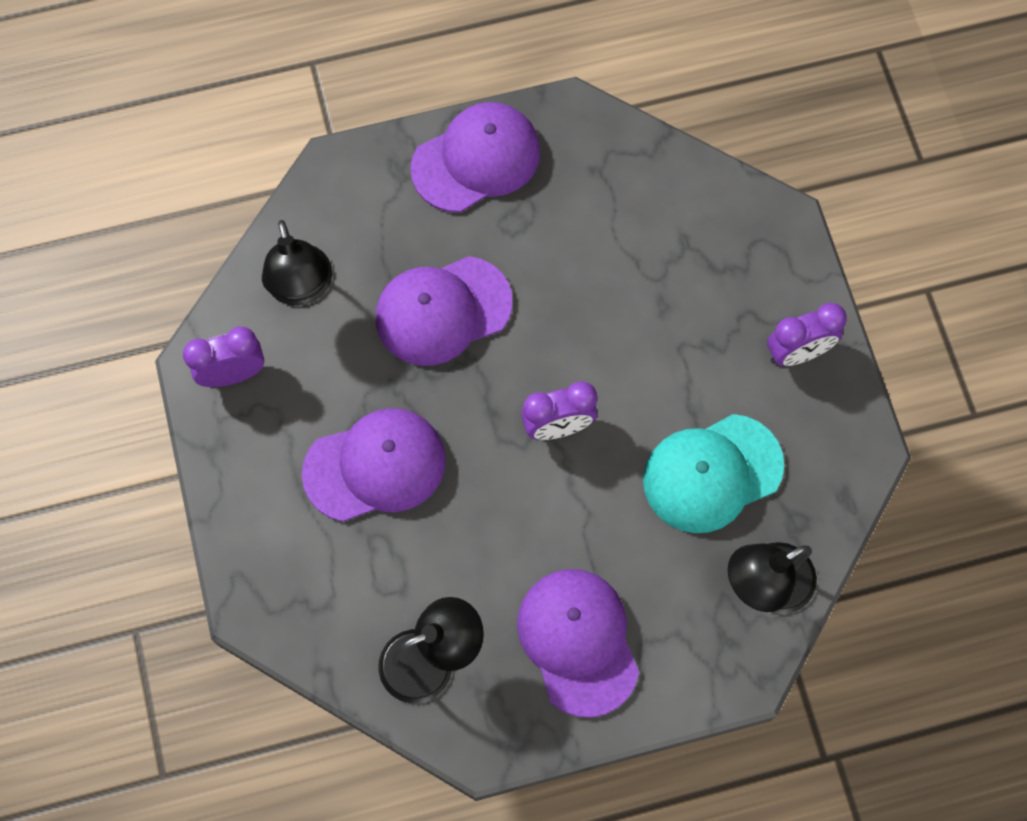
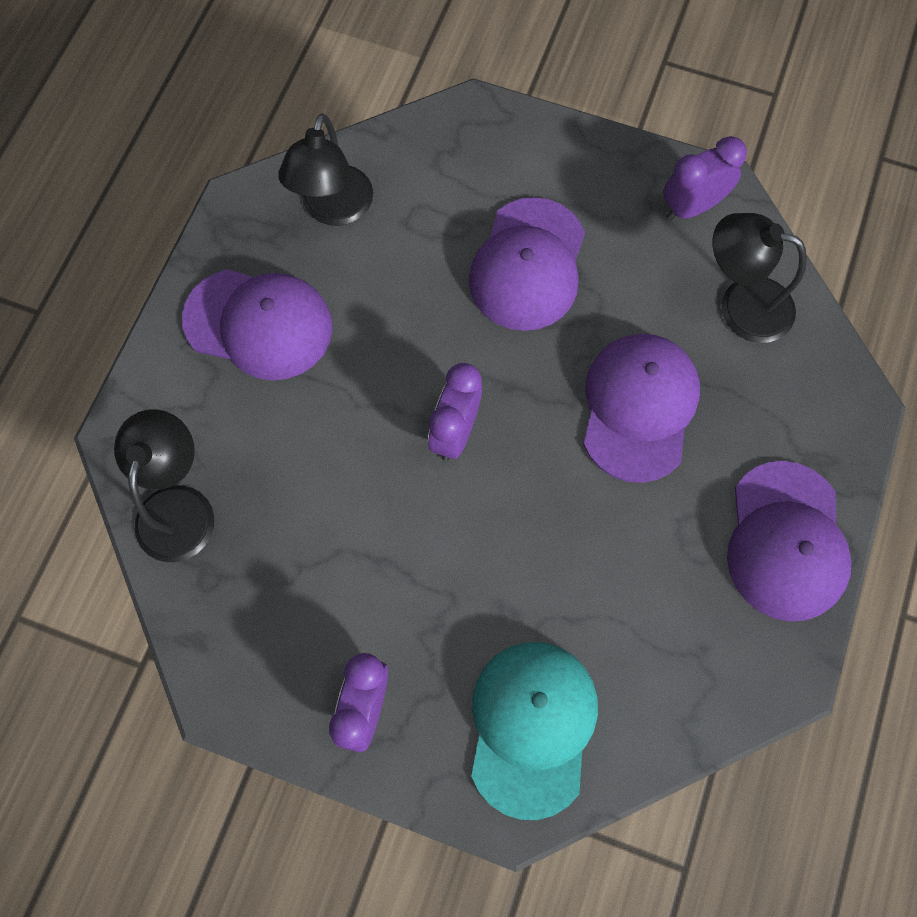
camera: 125 degrees right, 0 degrees up
(233, 374) = (692, 207): purple clock -> purple clock turned 135 degrees counterclockwise
(712, 473) = (311, 535): turquoise cap -> turquoise cap (532, 727)

